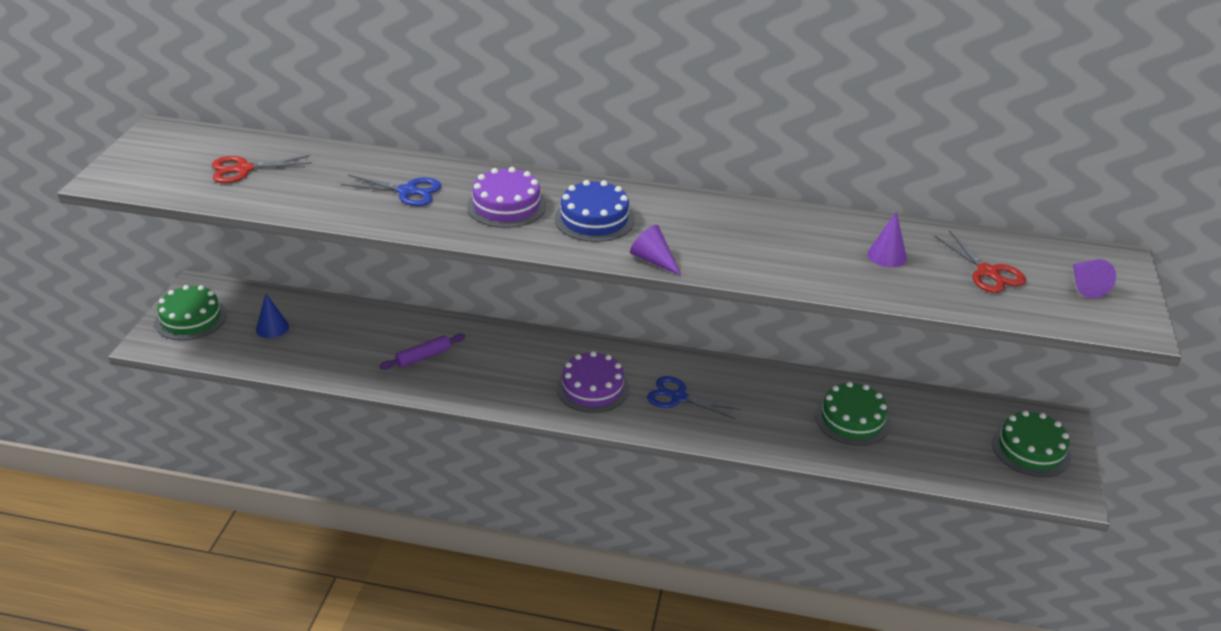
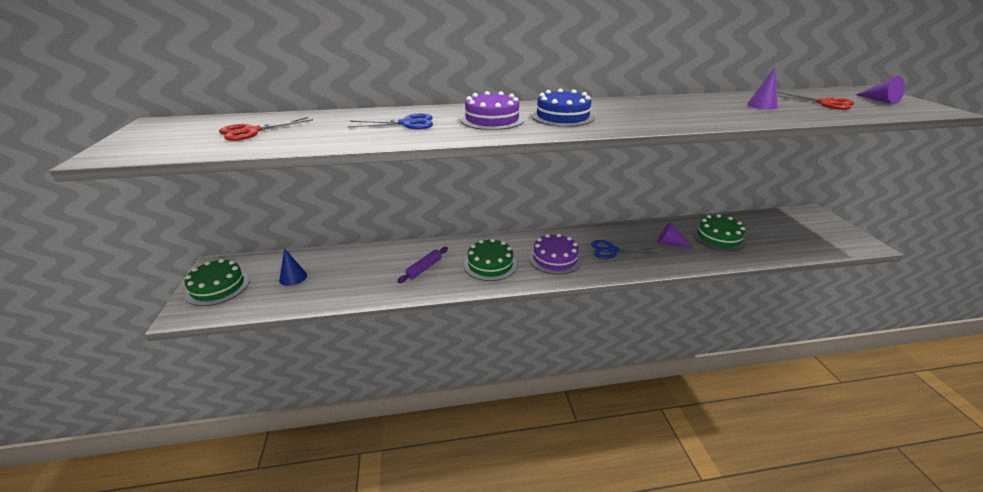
camera: 20 degrees left, 5 degrees down
(653, 260) = (632, 127): purple cone -> purple cone (669, 243)
(1030, 449) = (820, 229): green cake -> green cake (490, 264)

